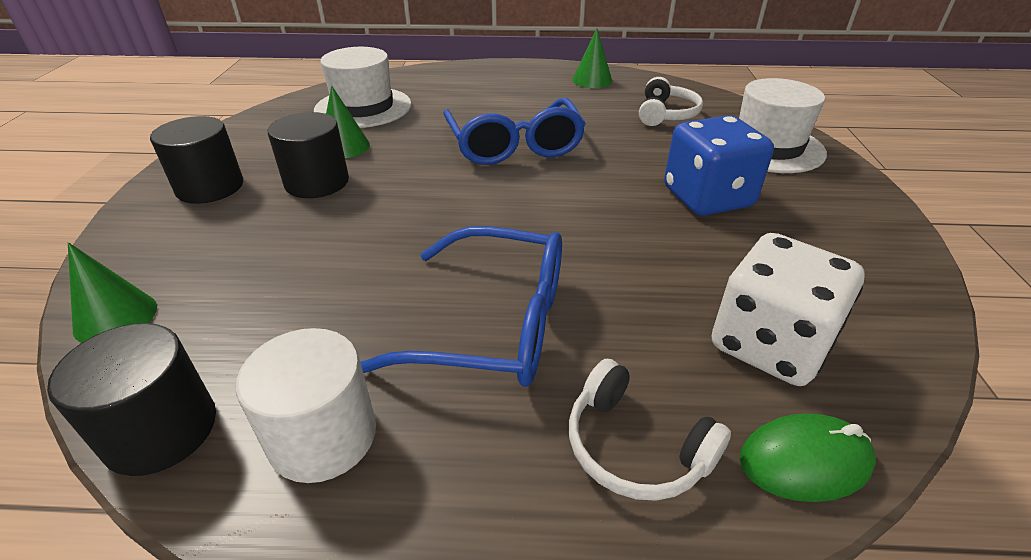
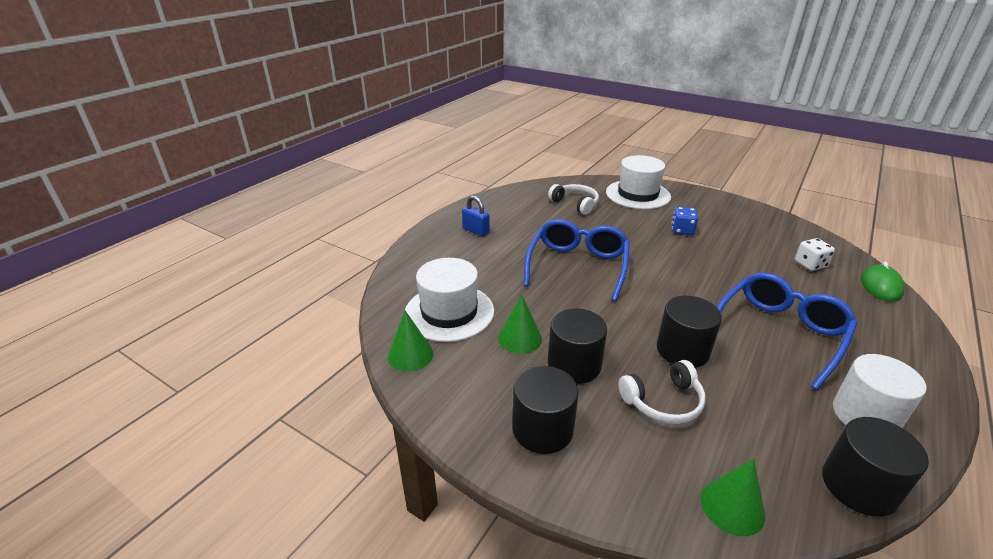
camera: 60 degrees left, 5 degrees down
(388, 244) = (682, 350): none -> black cylinder
(514, 146) = (578, 266): blue glasses -> blue glasses turned 90 degrees counterclockwise
(523, 82) = (476, 231): none -> blue padlock
(592, 80) = (500, 207): green cone -> green cone (410, 355)
(635, 447) = (873, 321): white headphones -> white headphones (663, 401)
(707, 198) = (682, 230): blue dice -> blue dice, size x0.52
(769, 344) = (810, 264): white dice -> white dice, size x0.52

